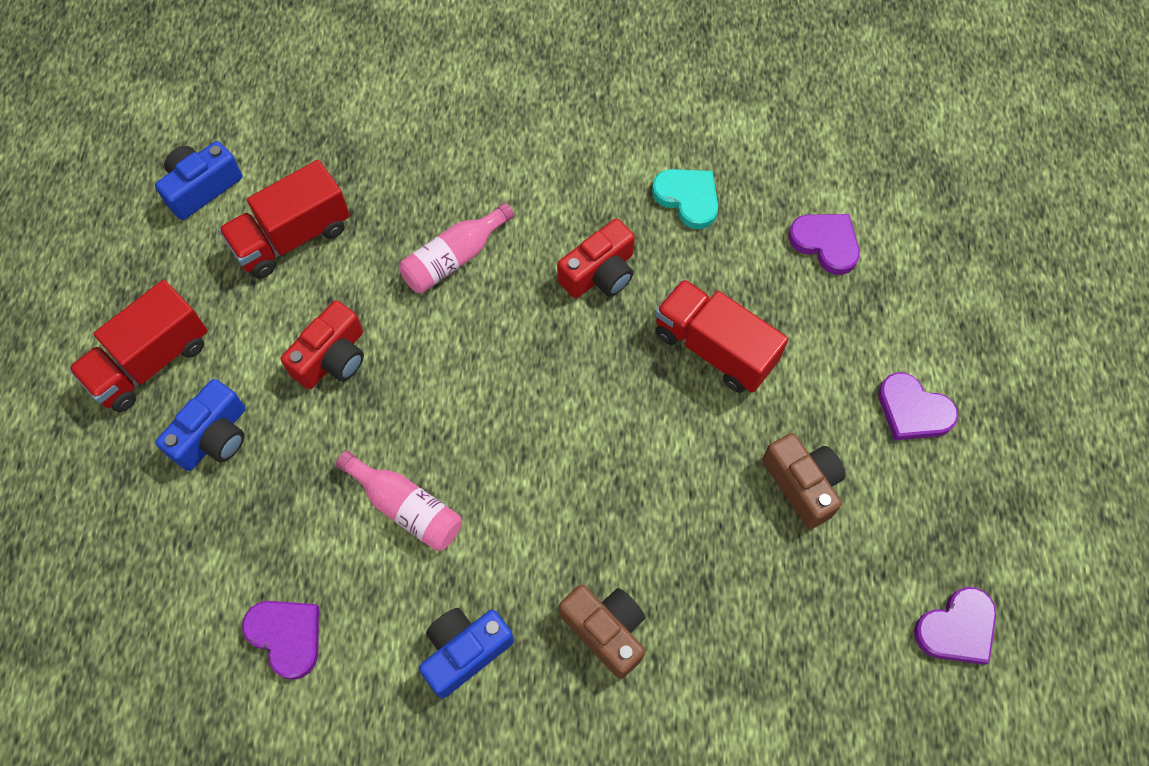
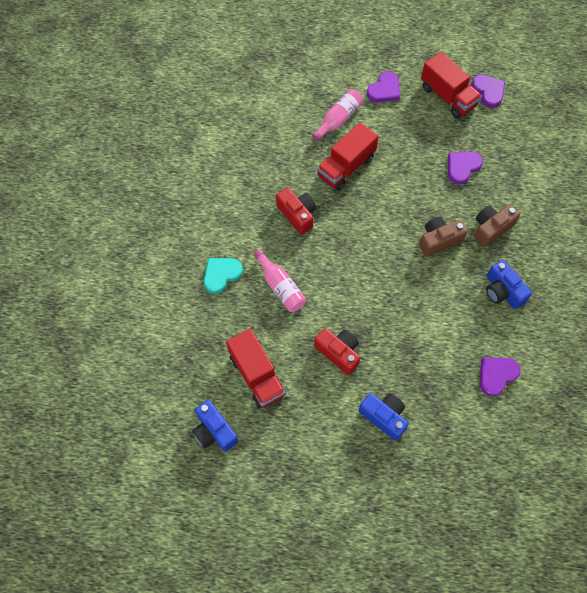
camera: 85 degrees left, 0 degrees up
(151, 362) = (334, 456): red truck -> red truck (447, 96)
(406, 507) = (428, 316): pink bottle -> pink bottle (338, 119)
(688, 198) = (255, 168): turquoise heart -> turquoise heart (221, 275)
(802, 484) = (420, 139): brown camera -> brown camera (439, 240)
(825, 243) = (289, 111): purple heart -> purple heart (462, 167)

